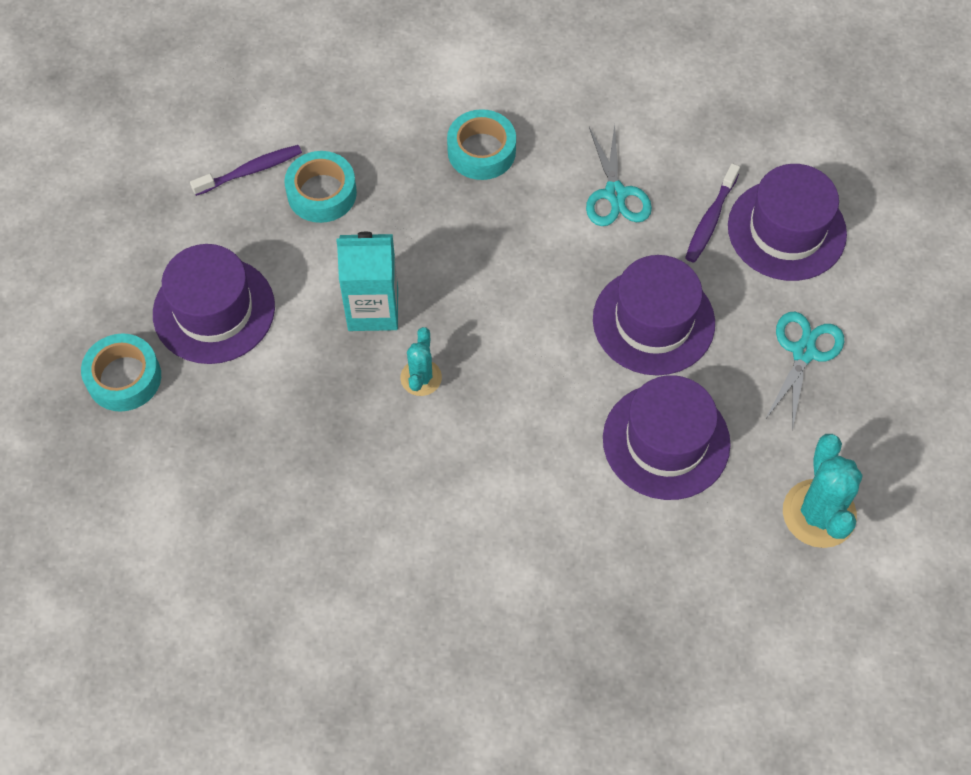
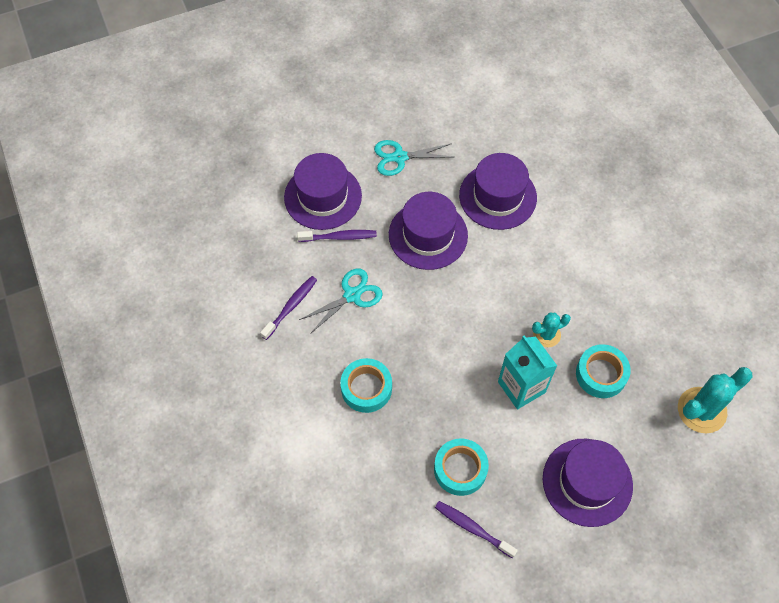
camera: 120 degrees left, 0 degrees up
(124, 378) = (669, 506): turquoise tape -> turquoise tape (601, 374)
(639, 125) = (291, 306): none -> purple toothbrush
(819, 513) = (489, 115): turquoise cactus -> turquoise cactus (701, 410)

